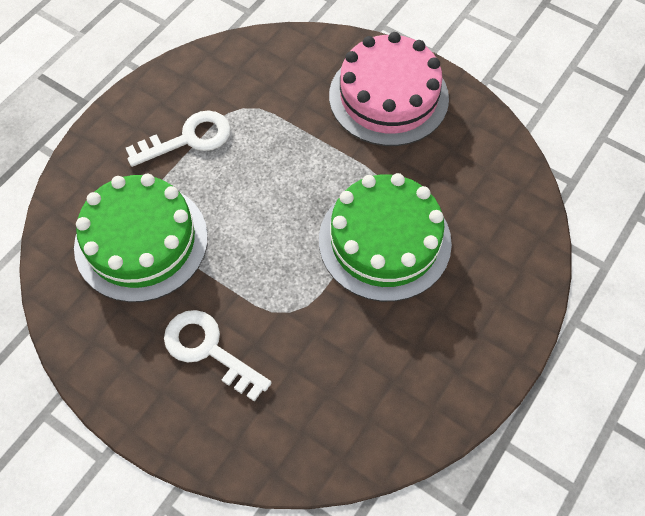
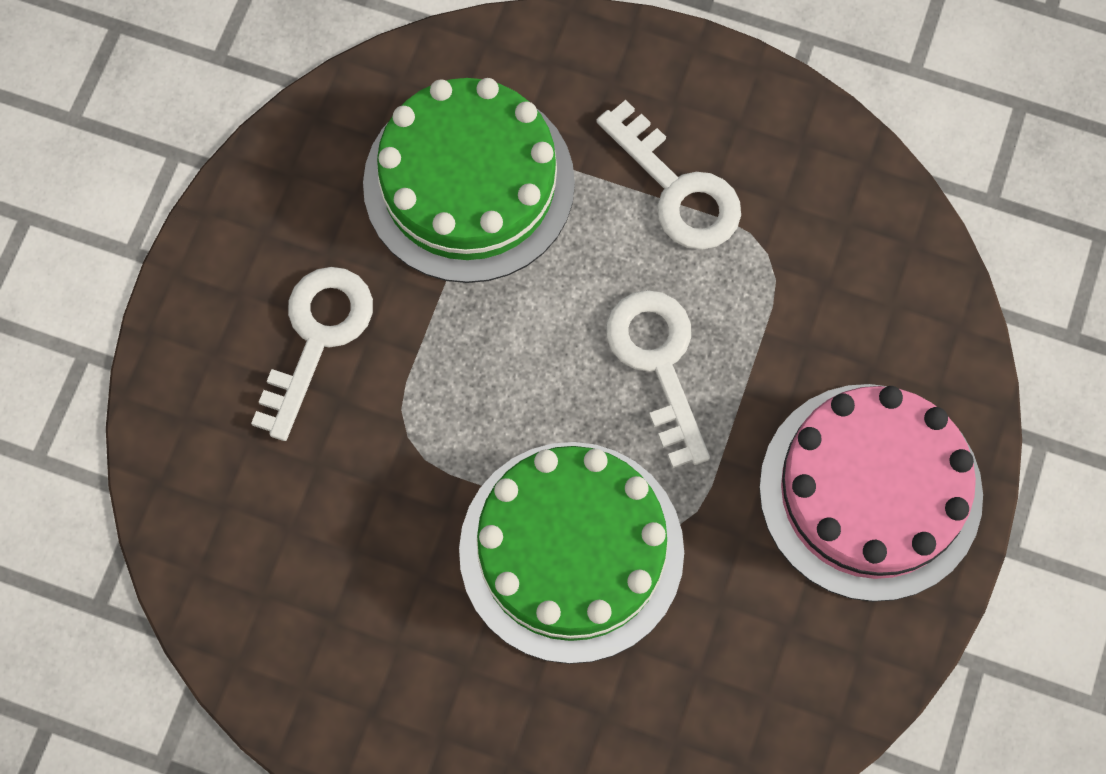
camera: 75 degrees right, 10 degrees up
(287, 172) = (658, 363): none -> white key

